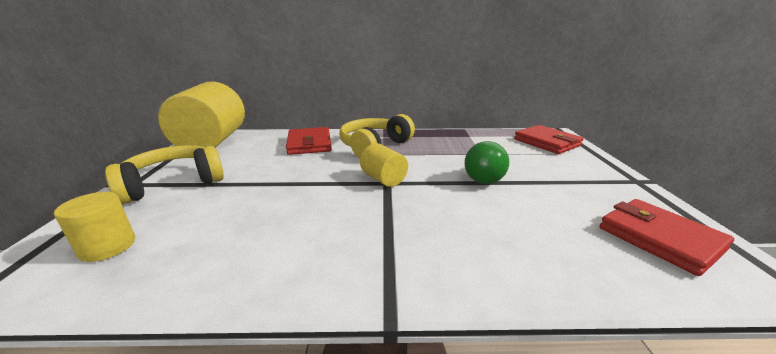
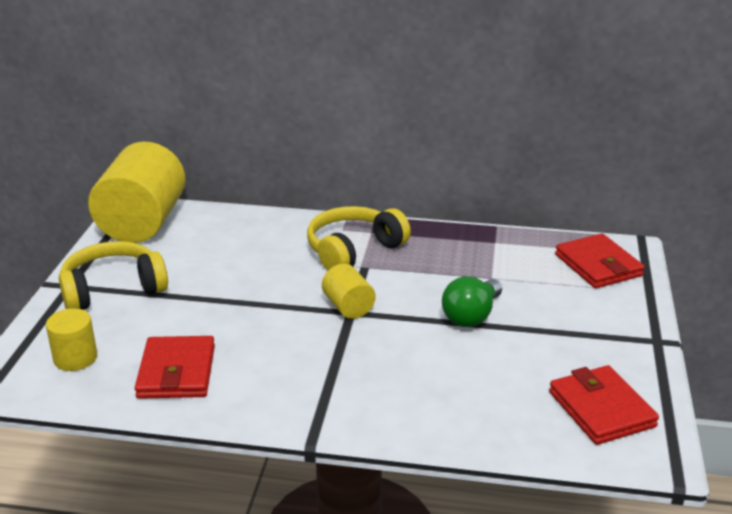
camera: 10 degrees right, 5 degrees up
(309, 144) = (268, 238): red wallet -> red wallet (176, 372)

